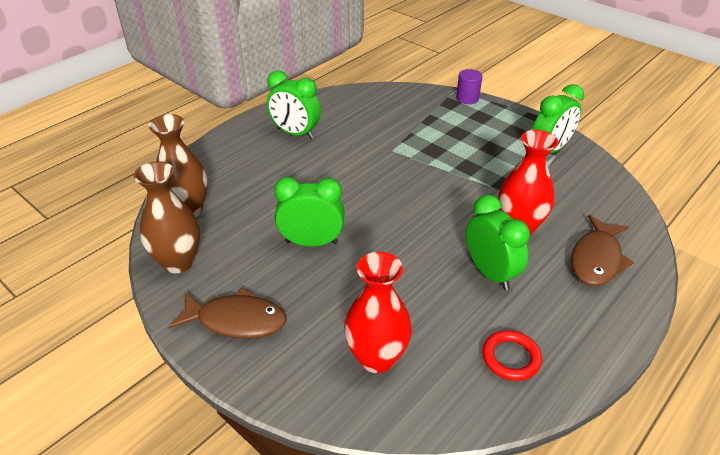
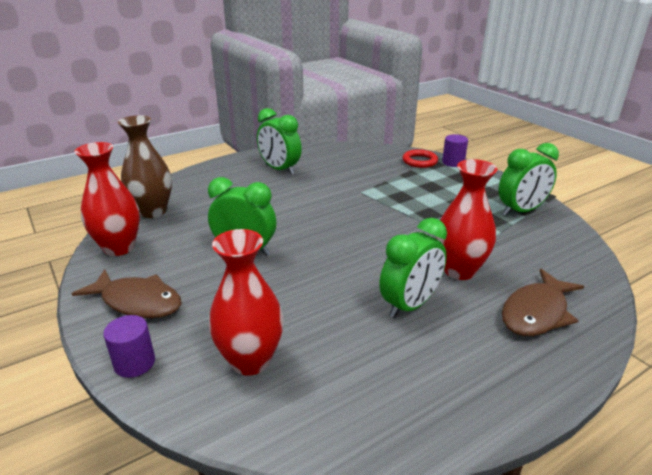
camera: 15 degrees right, 10 degrees down
(178, 262) = (119, 247): brown vase -> red vase
(272, 384) = (134, 363): none -> purple cylinder
(490, 273) = (409, 305): green clock -> green clock turned 60 degrees clockwise
(511, 358) = (395, 390): red ring -> red ring (419, 161)

